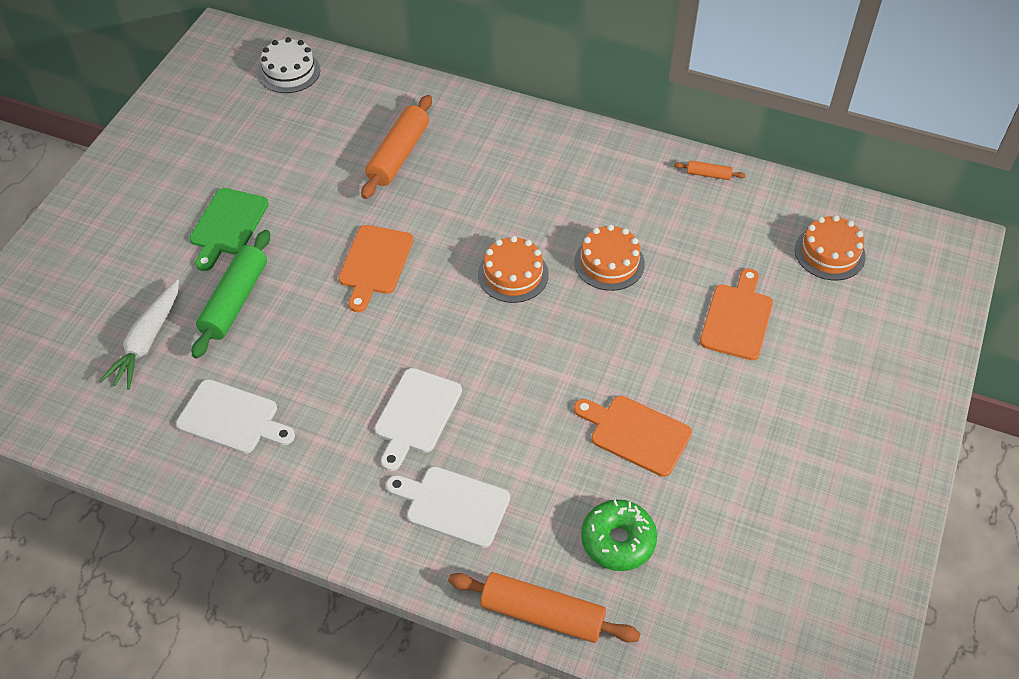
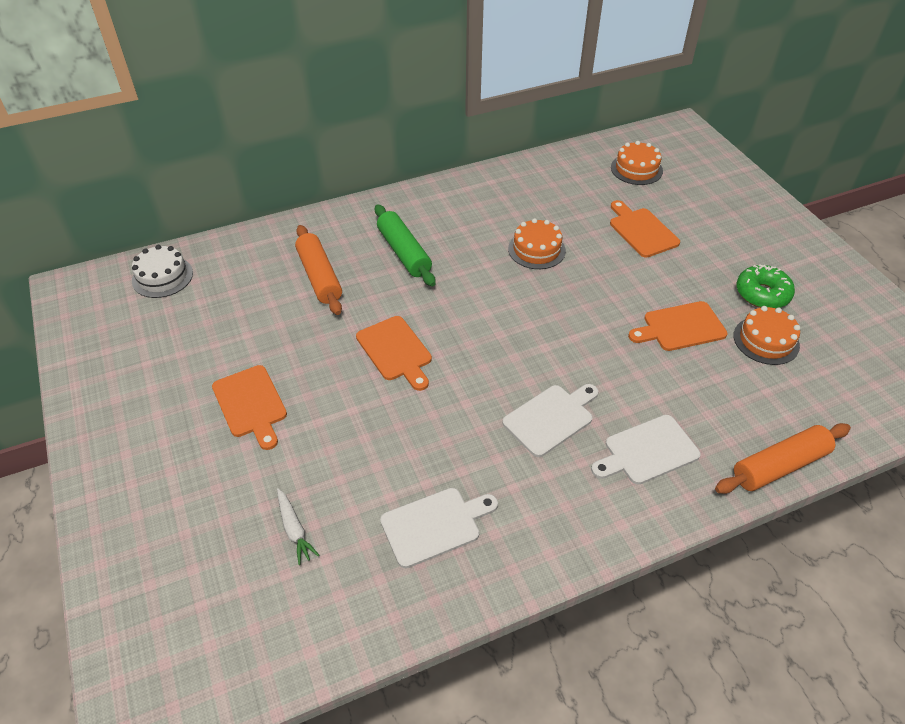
camera: 45 degrees left, 5 degrees down
(147, 341) = (294, 529): white carrot -> white carrot, size x0.63
(227, 225) = (251, 404): green cutting board -> orange cutting board
(235, 301) = (327, 448): green rolling pin -> green rolling pin (404, 252)
(416, 414) = (551, 418): white cutting board -> white cutting board turned 105 degrees counterclockwise
(513, 274) = (492, 294): orange cake -> orange cake (766, 340)
(618, 541) = (754, 390): green donut -> green donut (762, 294)
(708, 174) = (523, 170): orange rolling pin -> none

